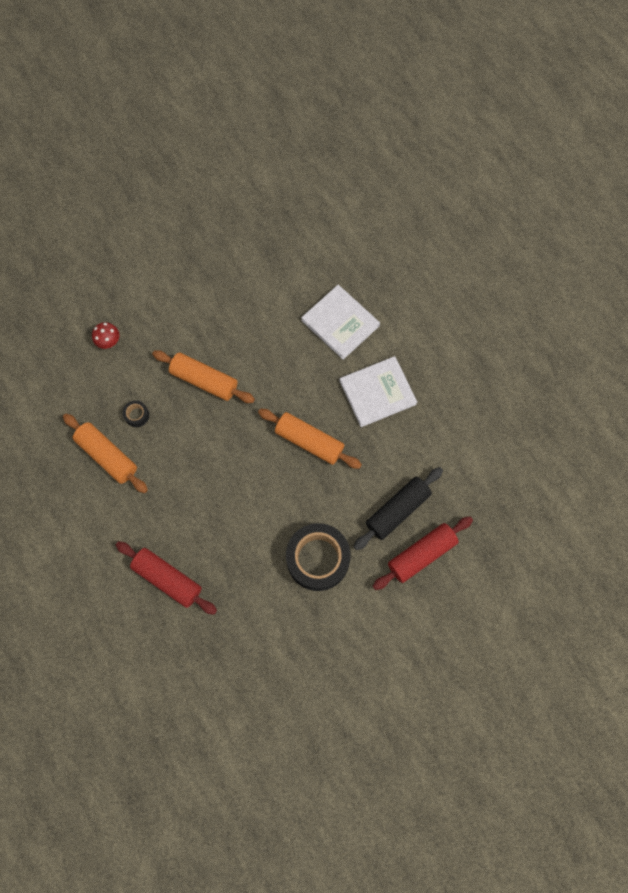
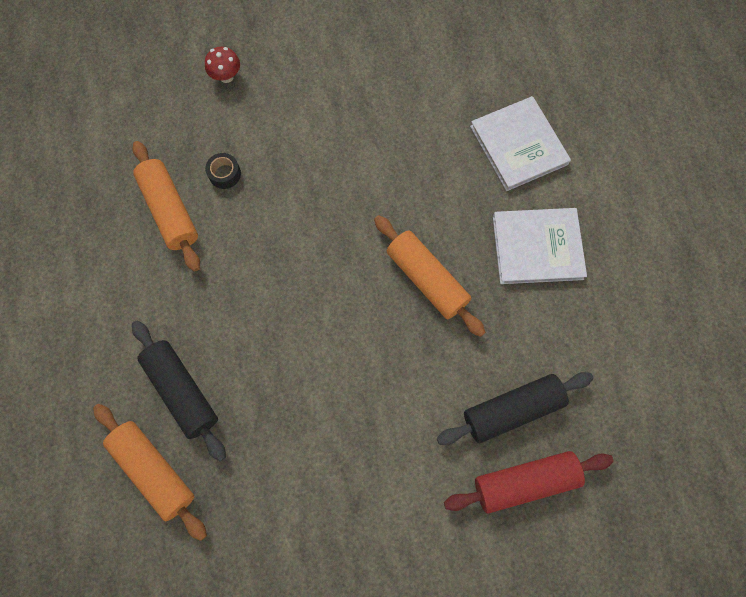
camera: 20 degrees right, 0 degrees up
(167, 579) = (182, 391): red rolling pin -> black rolling pin
(204, 380) = (323, 159): orange rolling pin -> orange rolling pin (154, 470)
(318, 559) = (383, 437): black tape -> none

